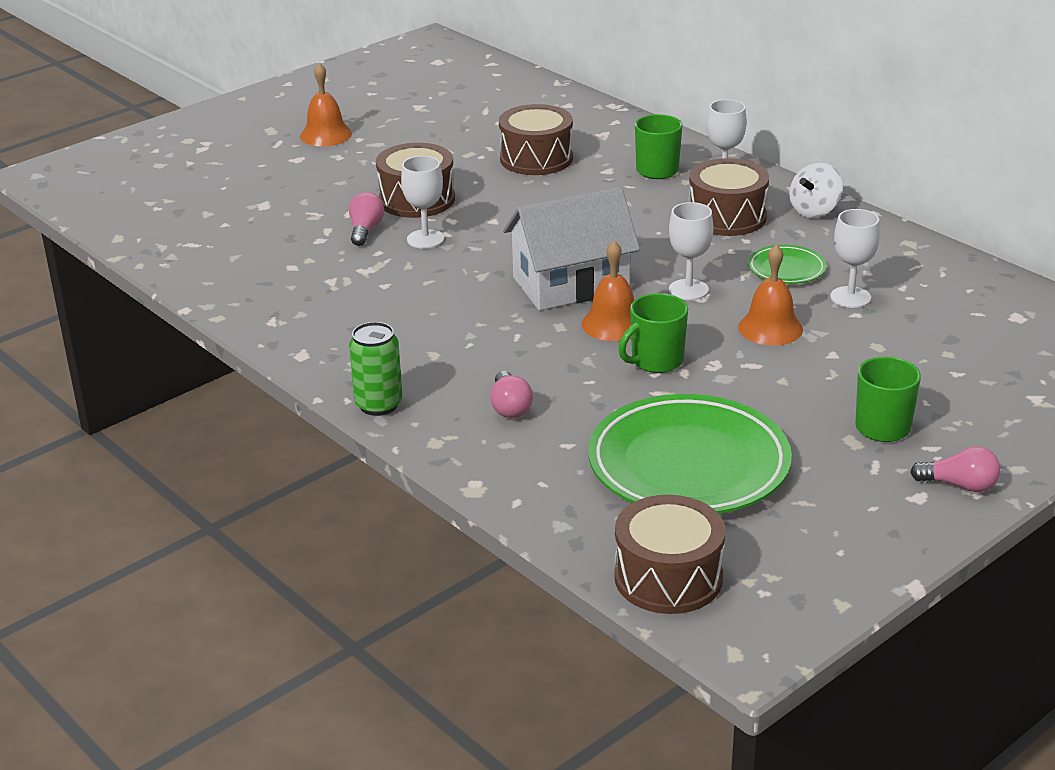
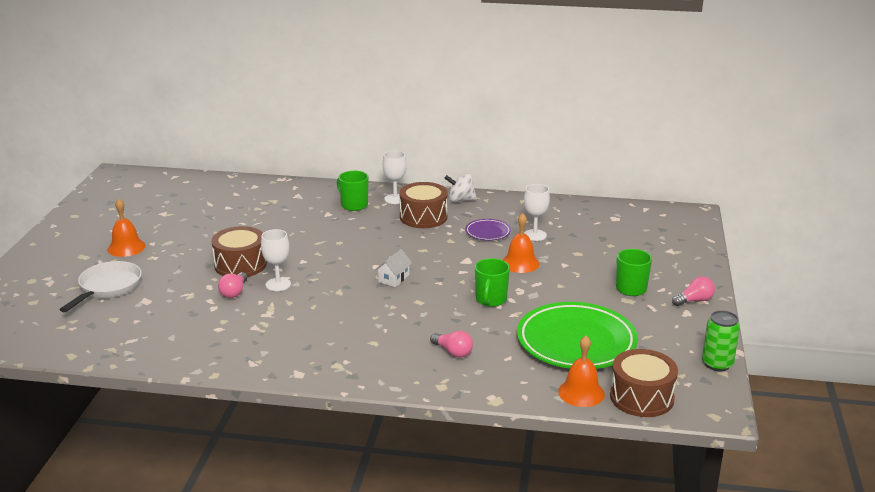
camera: 40 degrees left, 5 degrees down
(247, 175) = (108, 288): none -> white pan
(365, 230) = (234, 292): pink light bulb -> pink light bulb turned 135 degrees counterclockwise
(378, 405) = (383, 381): green can -> green can (717, 364)
(536, 158) = (278, 220): brown drum -> none
(571, 284) = (393, 278): white house -> white house, size x0.44
(613, 324) = (444, 290): orange bell -> orange bell (581, 393)
(688, 290) = (456, 259): white goblet -> none
(786, 269) = (488, 232): green plate -> purple plate
(814, 211) = (460, 200): white spinning top -> white spinning top turned 90 degrees clockwise

